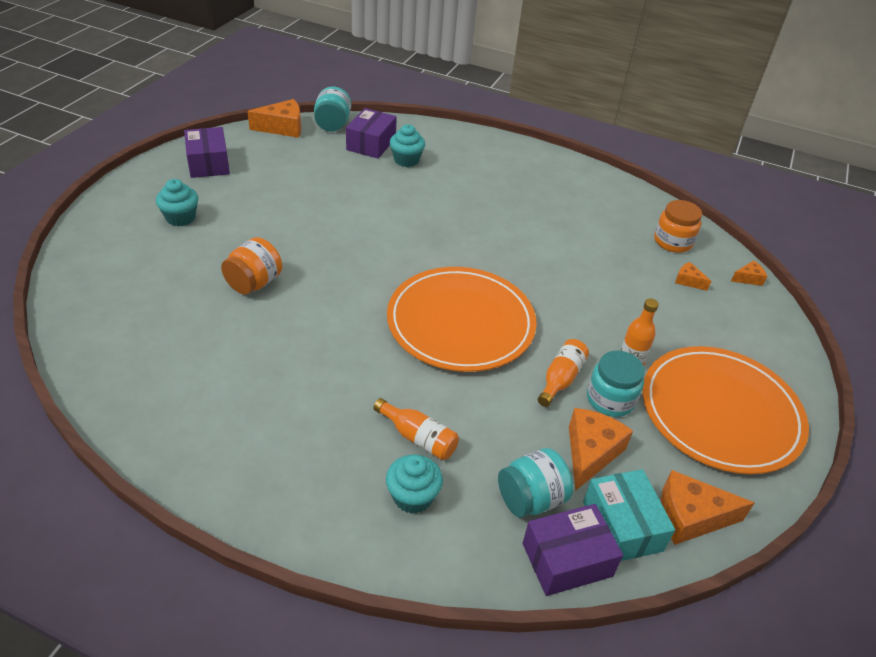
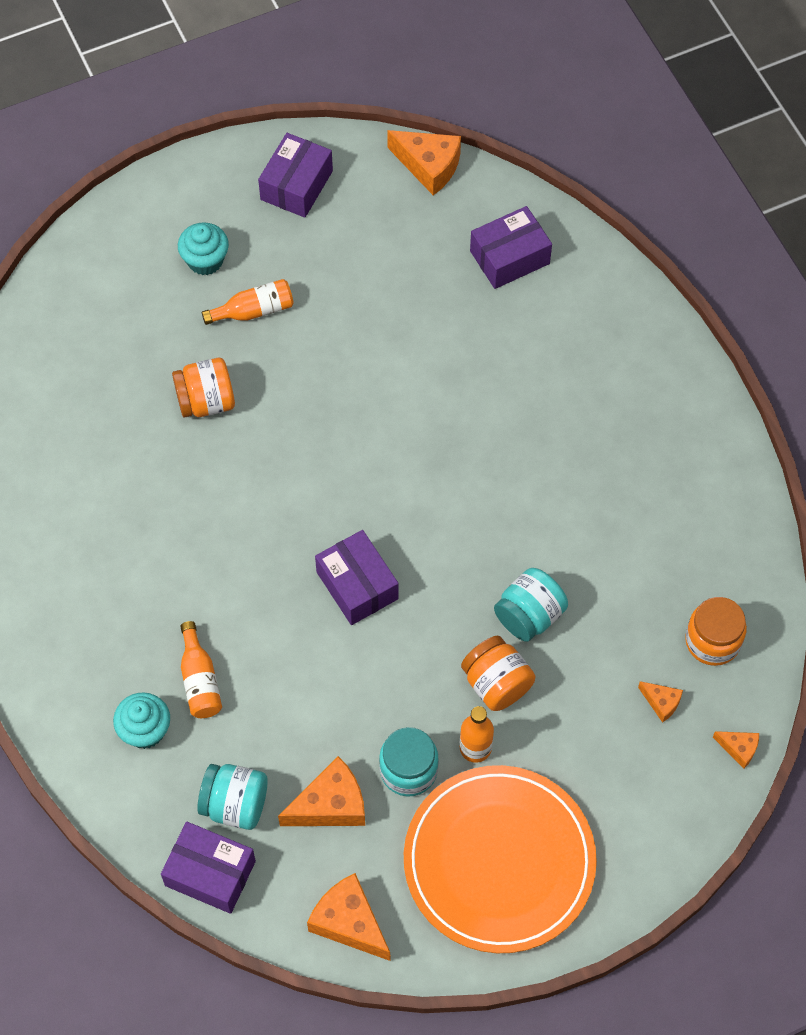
camera: 45 degrees right, 20 degrees up
(332, 125) = (493, 194): turquoise jar -> turquoise jar (529, 615)
(406, 160) = (526, 311): turquoise cupcake -> none
(460, 323) = (357, 585): orange plate -> purple box
(560, 379) = (386, 715): orange bottle -> orange bottle (254, 311)
(599, 323) = (496, 684): none -> orange jar
(622, 526) = (283, 884): turquoise box -> none
(688, 281) = (661, 702): orange cheese -> orange cheese turned 135 degrees clockwise

